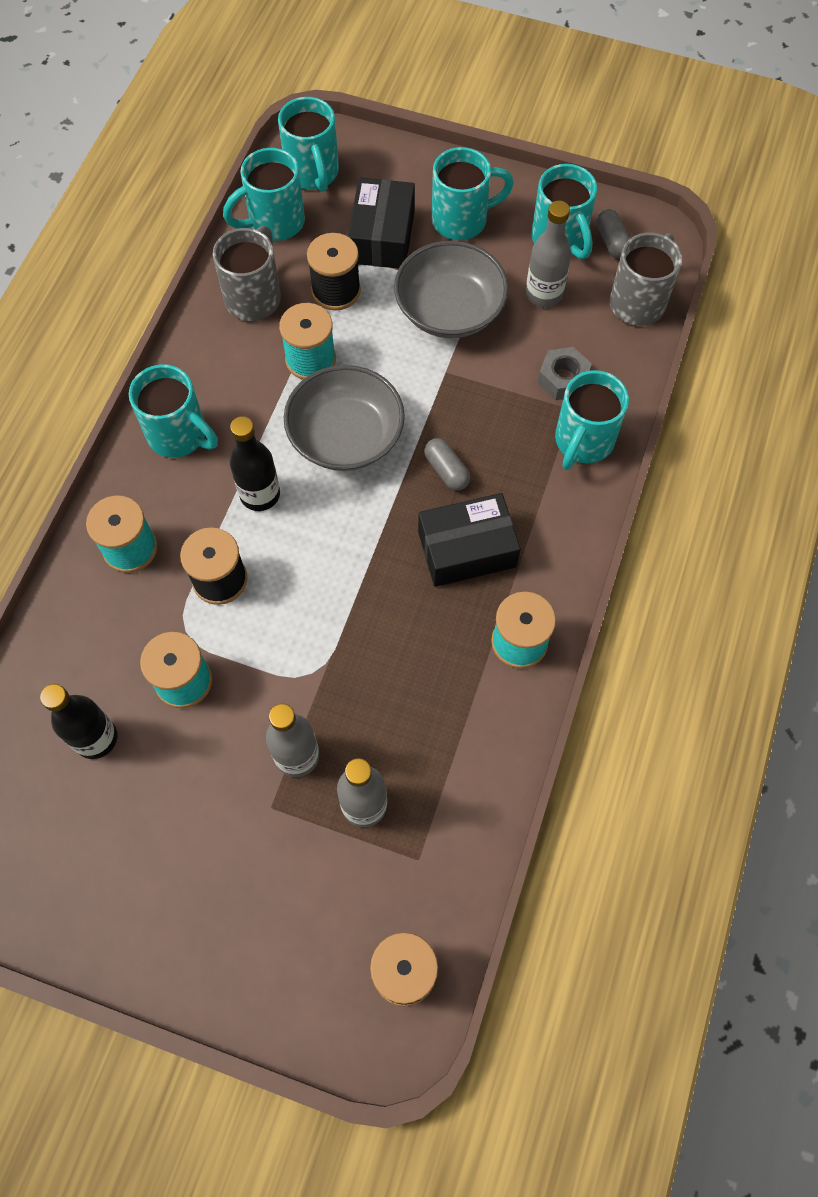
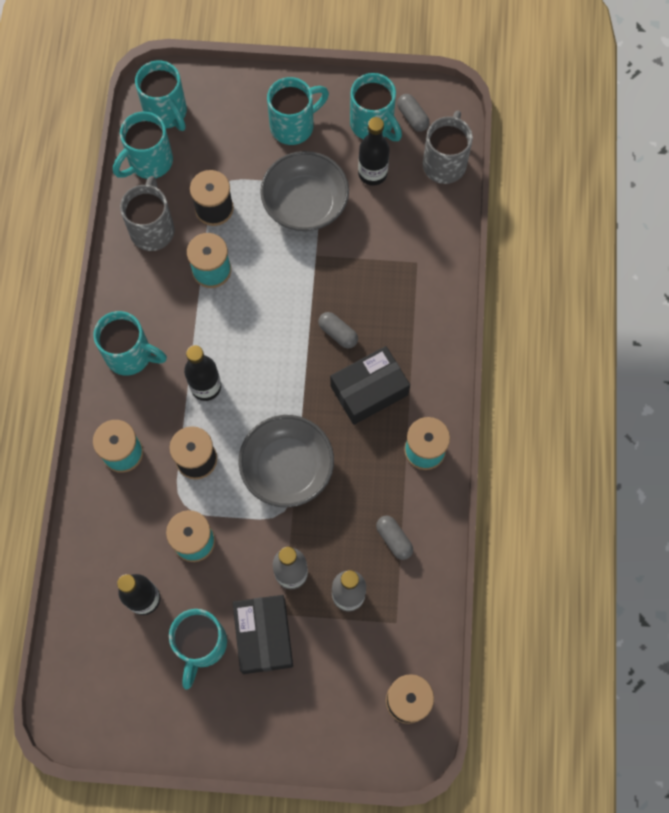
camera: 15 degrees left, 5 degrees up
(346, 436) = (256, 325): grey bowl -> grey bowl (287, 468)
(382, 236) = (236, 154): black box -> black box (264, 636)
(446, 747) = (394, 539): none -> grey capsule
(544, 294) = (372, 173): grey bottle -> black bottle
(563, 379) = (404, 240): grey nut -> none
(583, 442) = (431, 286): turquoise mug -> turquoise mug (201, 645)

